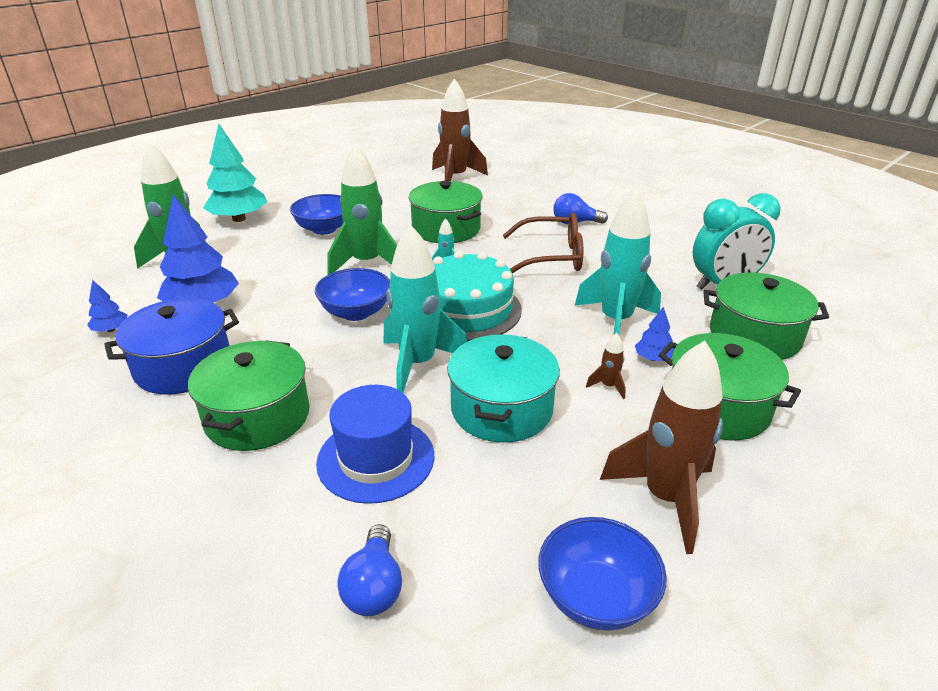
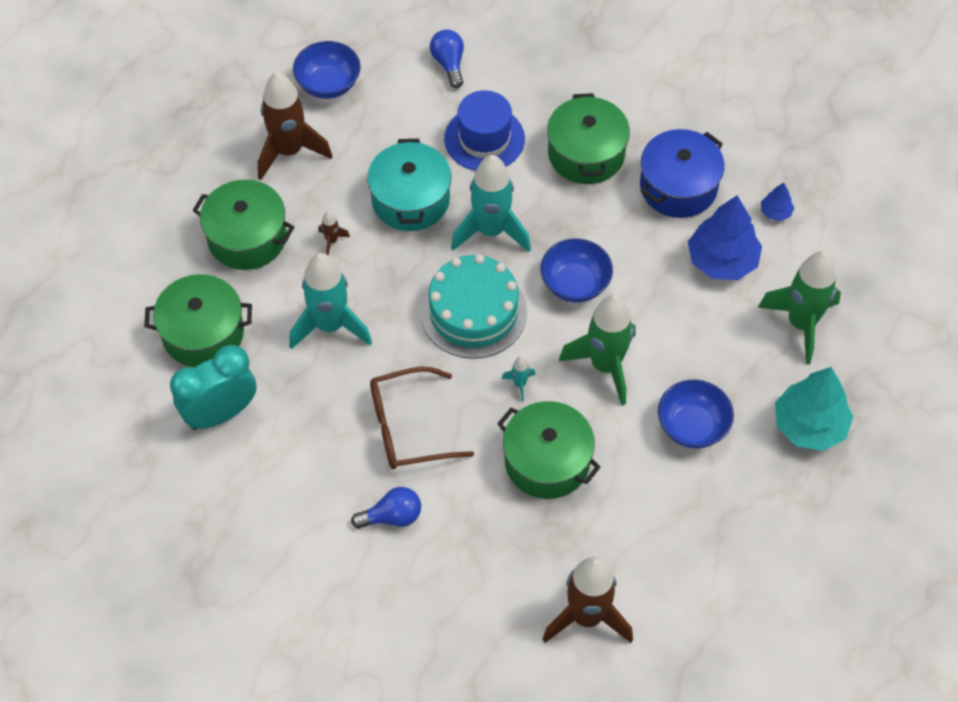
camera: 165 degrees right, 25 degrees up
(653, 358) = (296, 282): blue tree -> none

